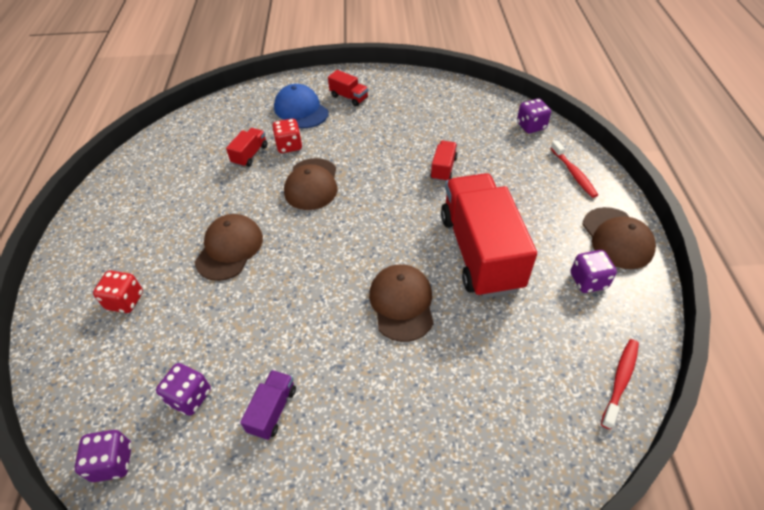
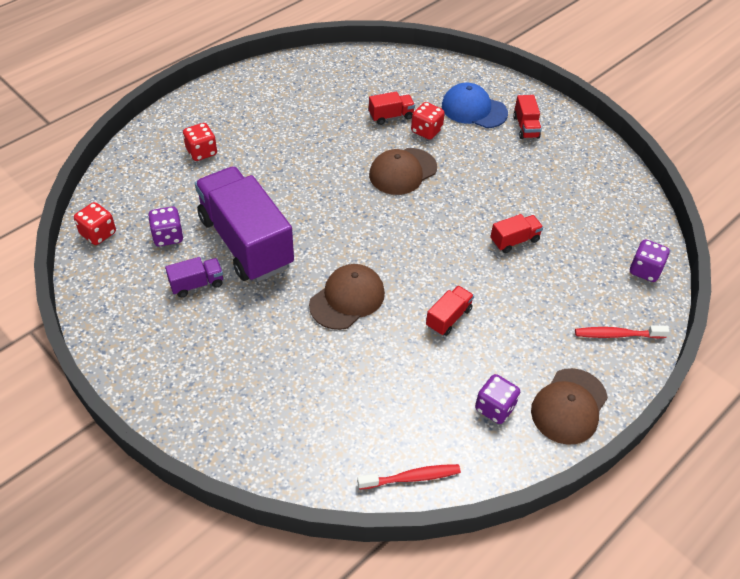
camera: 45 degrees right, 0 degrees up
(112, 462) = (98, 234): purple dice -> red dice
(229, 249) = (294, 171): brown cap -> none
(266, 336) = (246, 242): none -> purple truck
(301, 110) = (474, 109): blue cap -> blue cap turned 75 degrees counterclockwise
(480, 251) = (448, 318): red truck -> red truck, size x0.41
(573, 173) = (617, 335): red toothbrush -> red toothbrush turned 60 degrees clockwise

